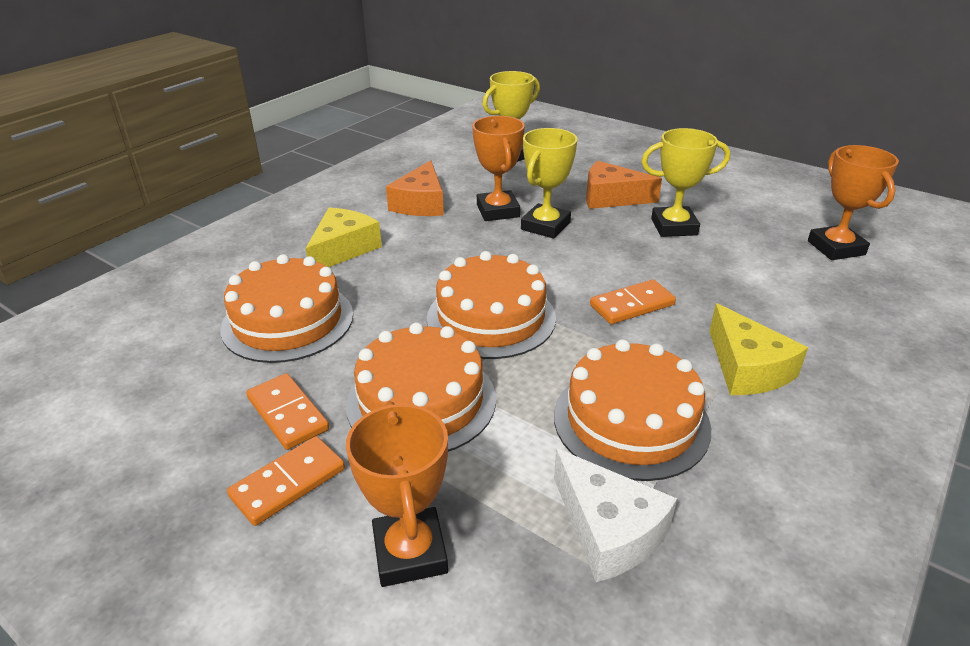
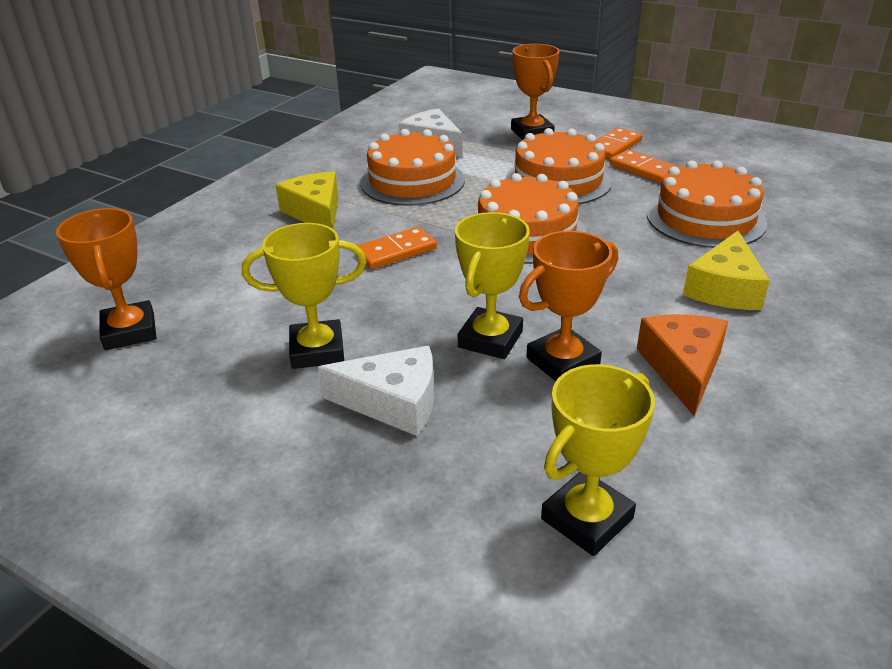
camera: 175 degrees right, 0 degrees up
(498, 211) = (562, 362): orange trophy -> orange trophy turned 75 degrees clockwise
(611, 198) = (393, 403): orange cheese -> white cheese

